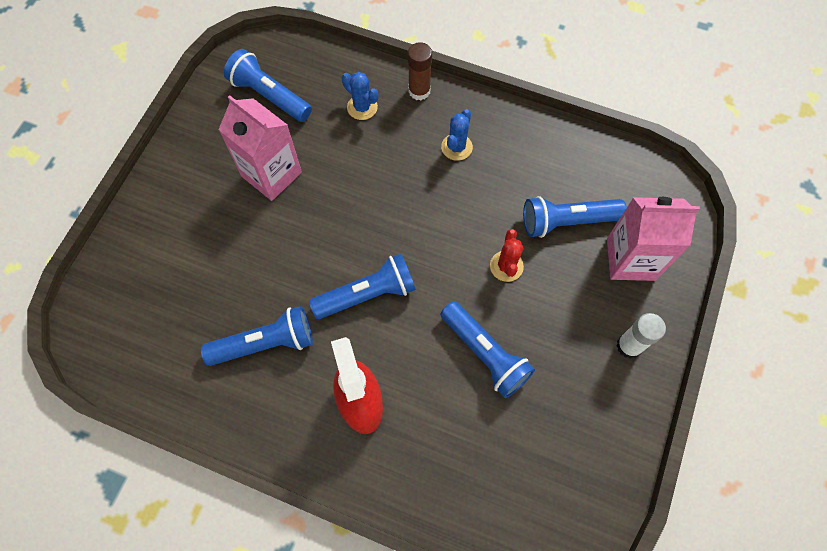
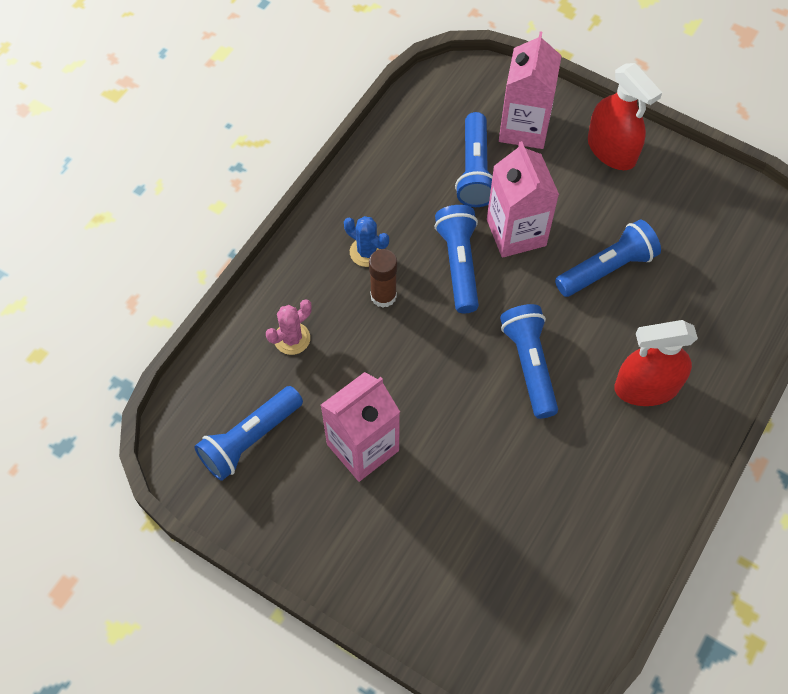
camera: 80 degrees left, 5 degrees down
(265, 343) = (573, 473): blue flashlight -> blue flashlight (459, 265)
(362, 107) = (292, 338): blue cactus -> pink cactus
(419, 91) = (284, 276): brown glue stick -> brown glue stick (383, 296)
(506, 266) = (516, 232): red cactus -> pink carton
(629, 346) = (611, 150): white glue stick -> red spray bottle

